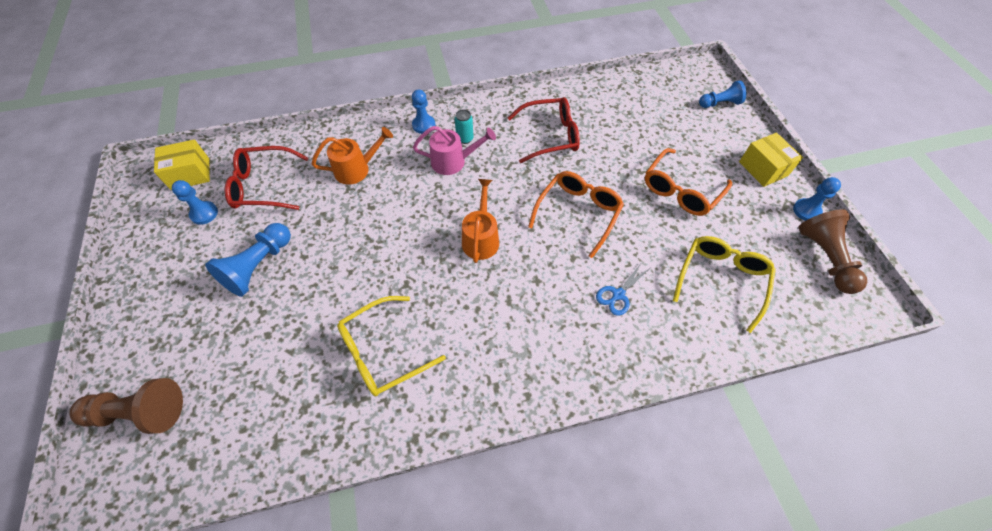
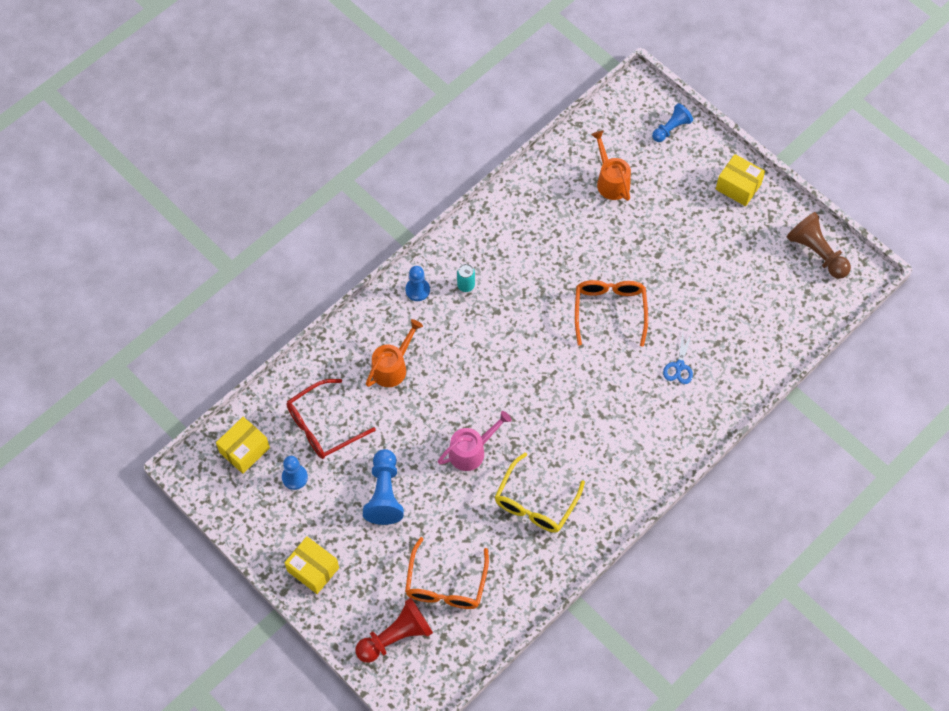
camera: 30 degrees left, 5 degrees up
(140, 299) = (313, 569): none -> yellow box
(140, 412) = (396, 636): brown pawn -> red pawn
(453, 161) = (472, 314): pink watering can -> pink watering can (471, 451)
(481, 238) = (545, 374): orange watering can -> orange watering can (611, 180)
(550, 136) = (540, 243): red glasses -> none
(681, 190) = (681, 244): orange glasses -> orange glasses (446, 584)
(721, 280) = (748, 313): yellow glasses -> none
(806, 211) = (788, 213): blue pawn -> none

